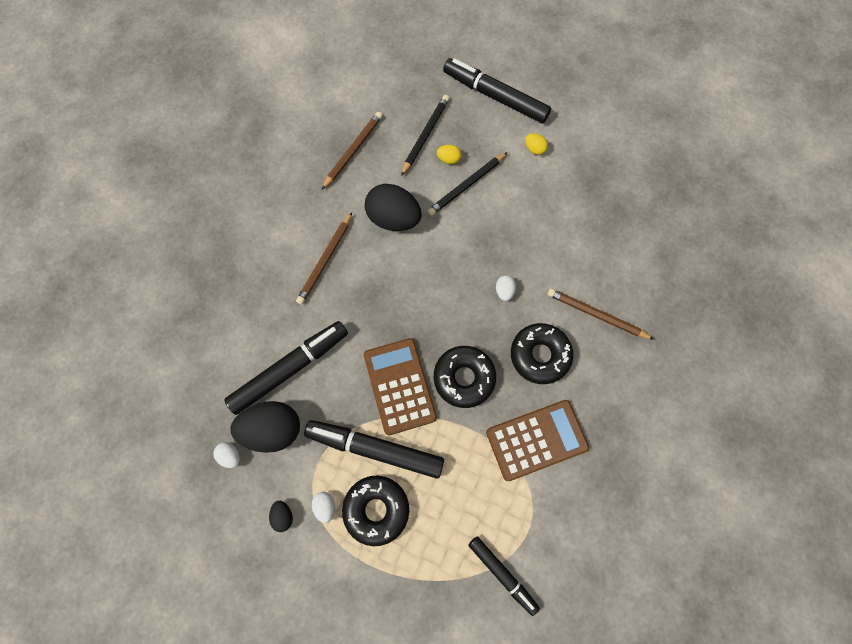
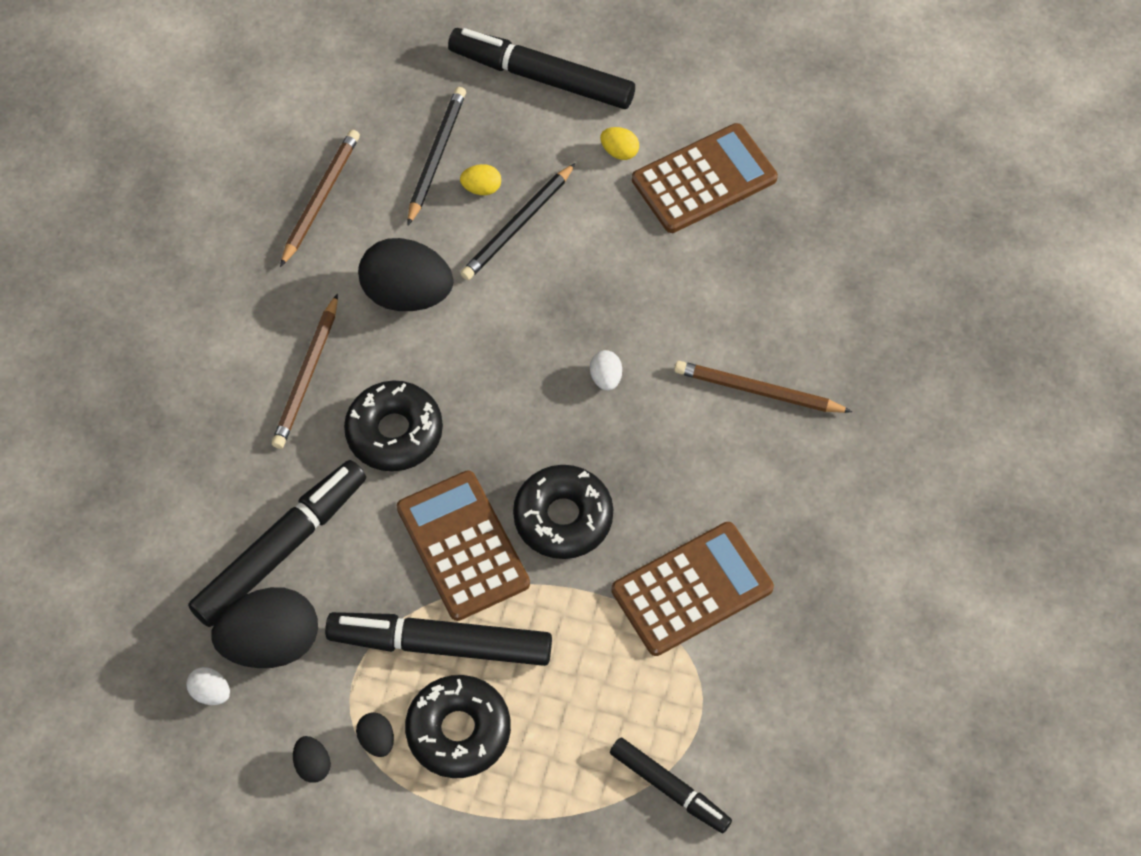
camera: 10 degrees left, 10 degrees down
(325, 506) = (377, 740): white egg -> black egg
(539, 355) = (677, 465): black donut -> black donut (394, 432)
(583, 174) = (704, 179): none -> brown calculator

